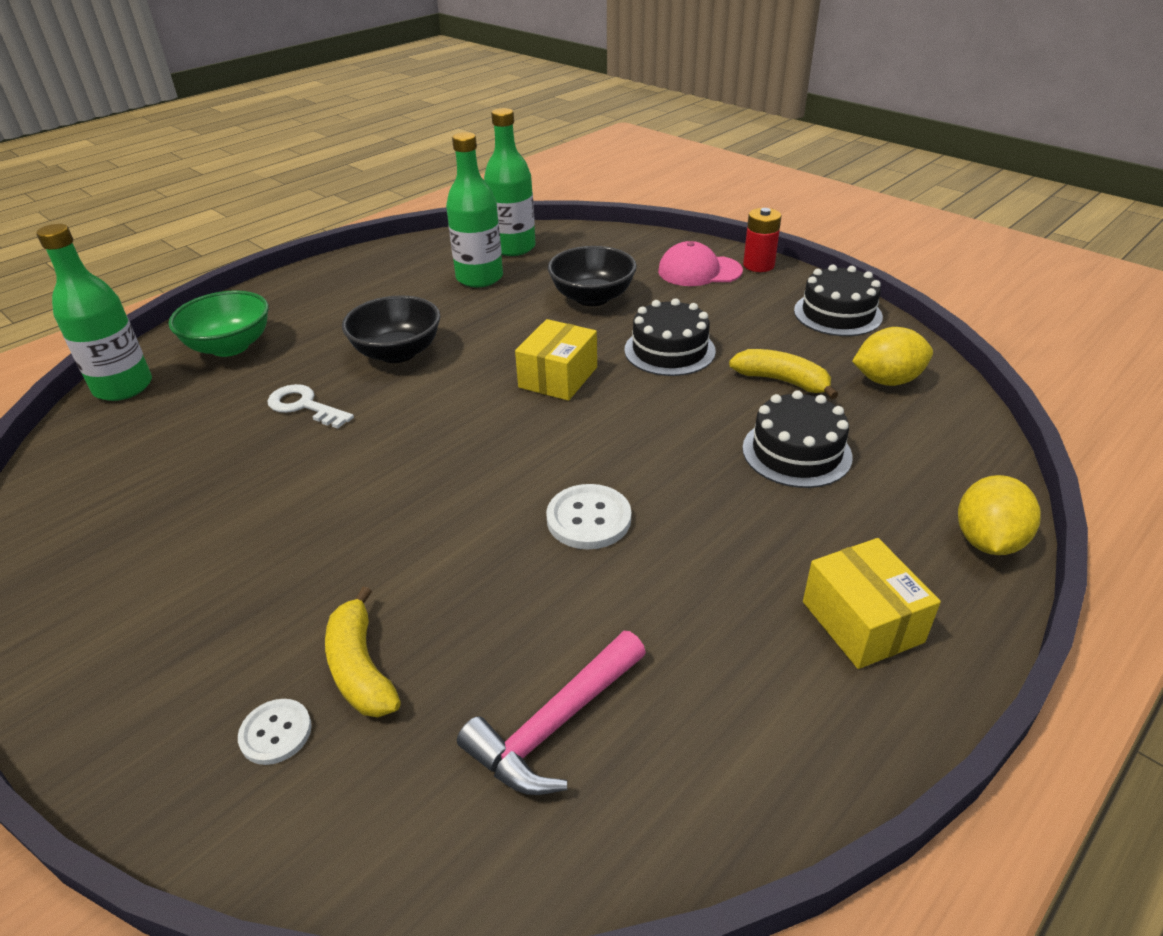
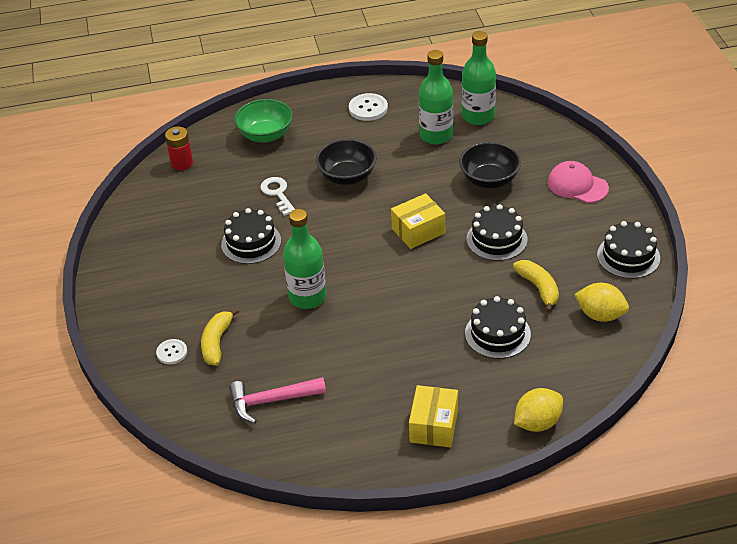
camera: 35 degrees right, 5 degrees up
(123, 387) = (201, 143): green bottle -> green bottle (307, 297)
(308, 483) = (251, 242): none -> black cake
(588, 519) = (361, 321): white button -> white button (368, 108)
(758, 265) = (622, 196): red battery -> red battery (182, 163)

